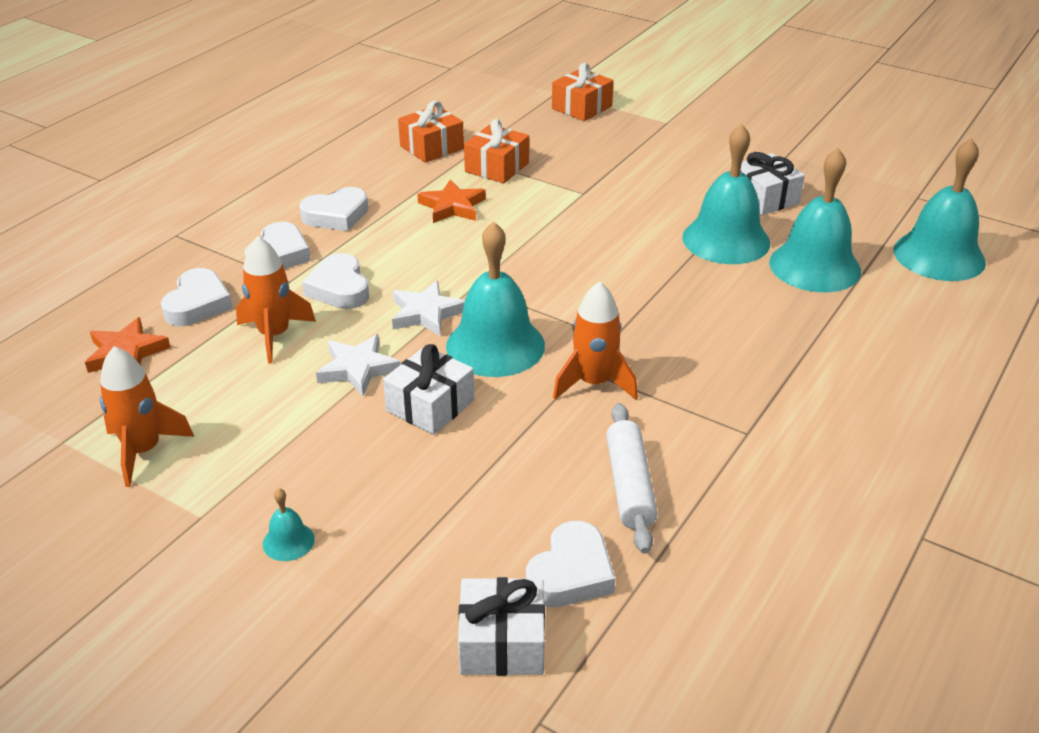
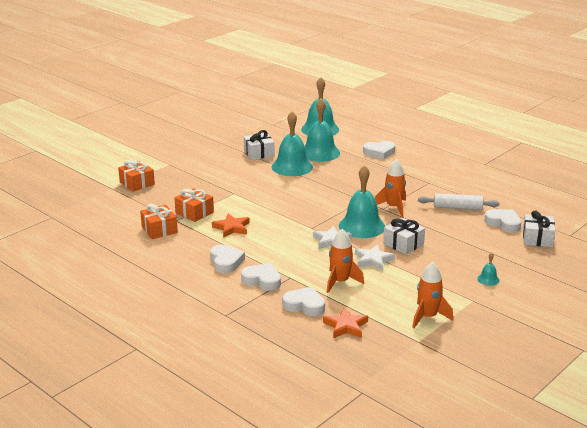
camera: 80 degrees left, 10 degrees down
(339, 288) = (302, 263): white heart -> white heart (379, 152)

